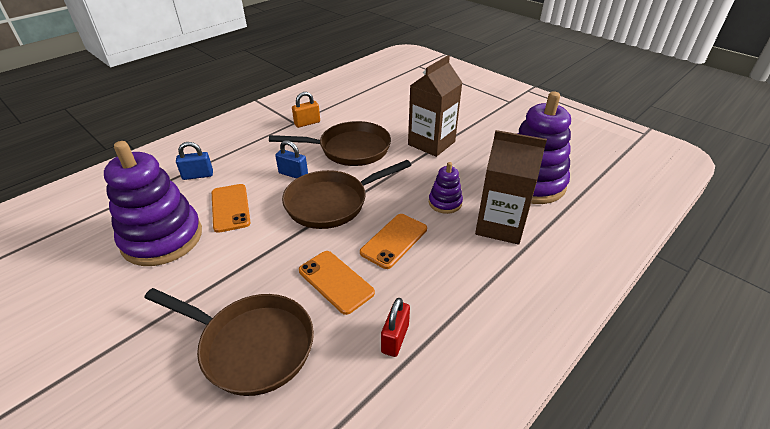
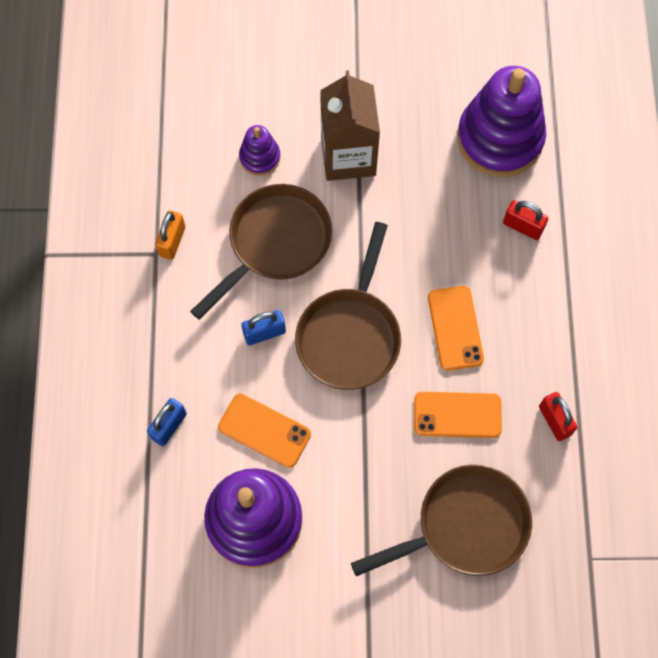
camera: 45 degrees left, 30 degrees up
(445, 203) = (450, 239): purple stacking toy -> purple stacking toy (260, 157)
(500, 225) = (522, 226): brown carton -> red padlock

